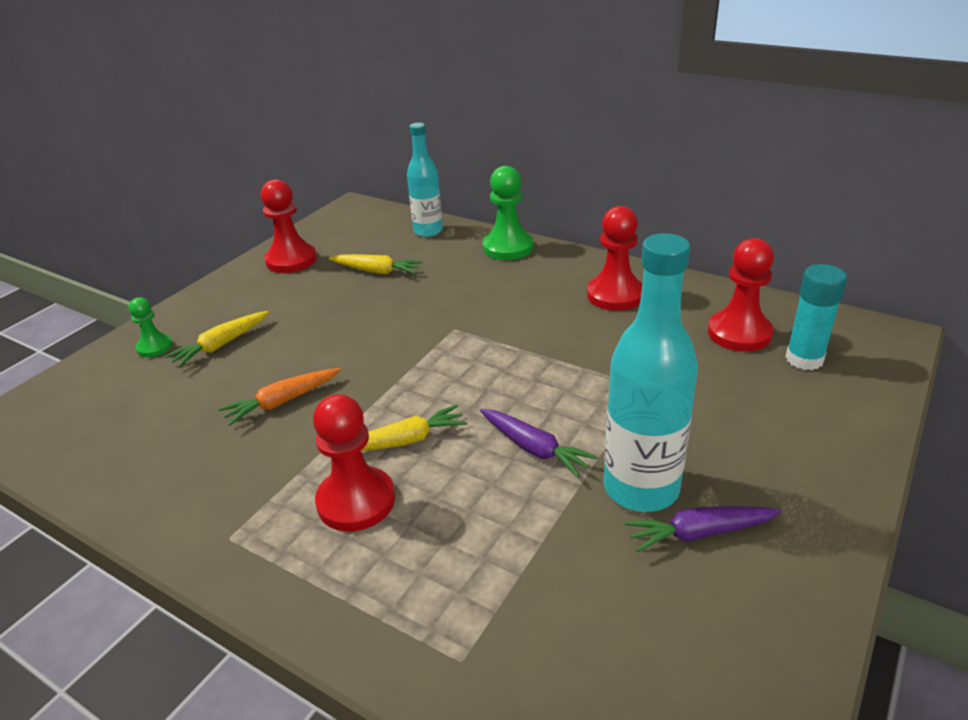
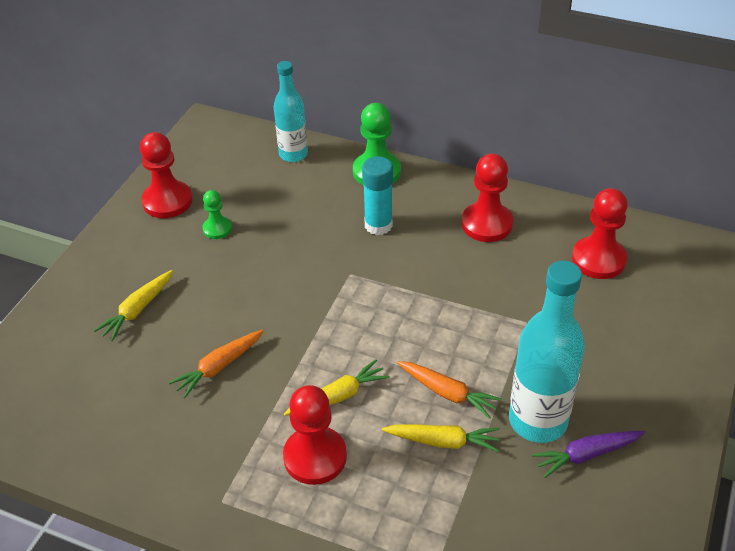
camera: 10 degrees left, 10 degrees up
(154, 347) = (73, 318): green pawn -> green pawn (217, 229)
(376, 271) = (257, 210): yellow carrot -> yellow carrot (443, 441)
(534, 449) = (447, 393): purple carrot -> orange carrot
(804, 359) = (653, 283): turquoise glue stick -> turquoise glue stick (378, 225)

